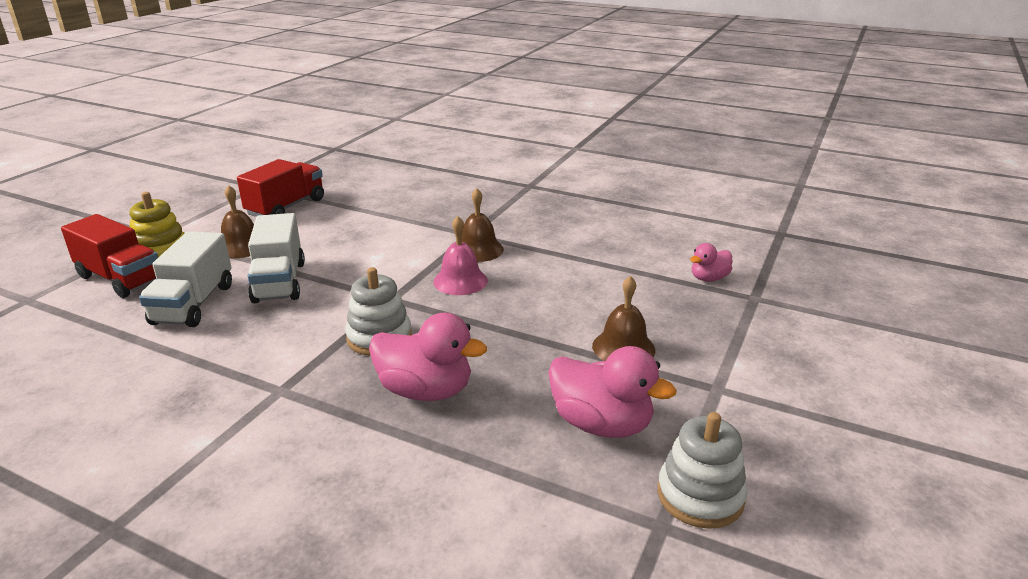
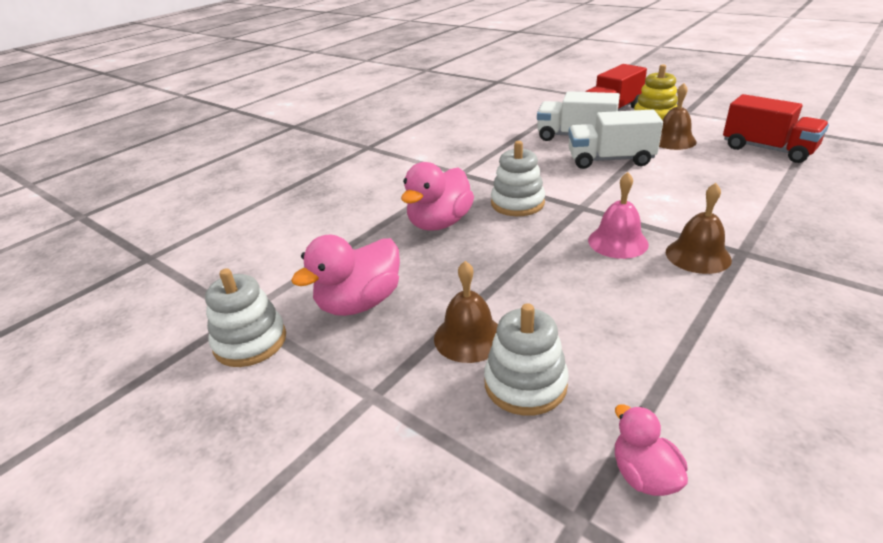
camera: 105 degrees right, 5 degrees up
(662, 318) = (525, 384): none -> white stacking toy

